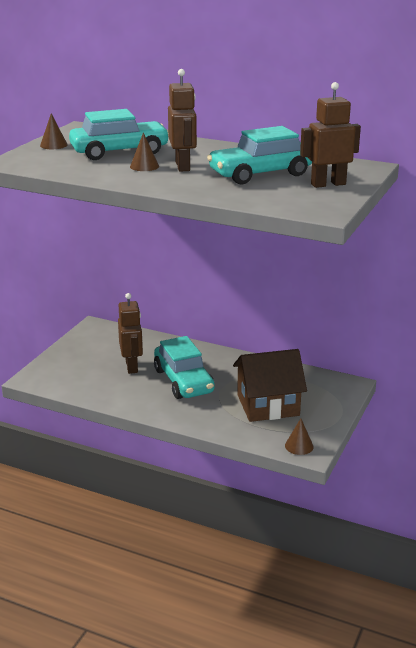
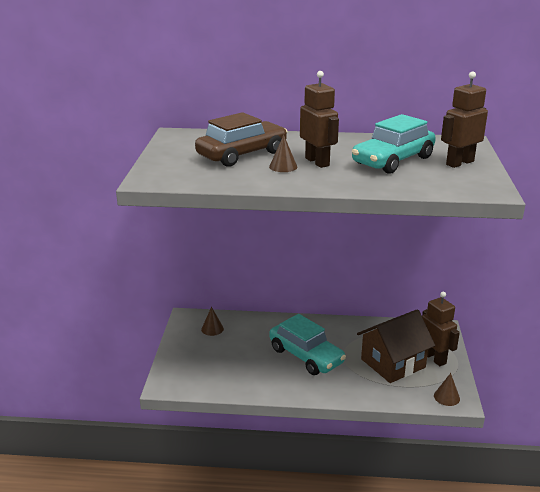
camera: 20 degrees left, 0 degrees up
(53, 145) = (171, 155): brown cone -> brown cone (212, 329)
(119, 151) = (242, 154): turquoise car -> brown car
(132, 366) = (250, 351): brown robot -> brown robot (434, 358)

